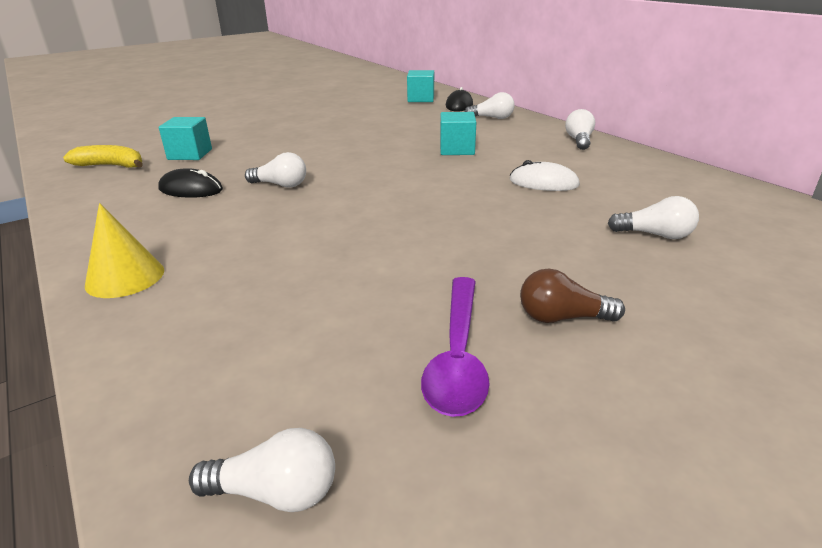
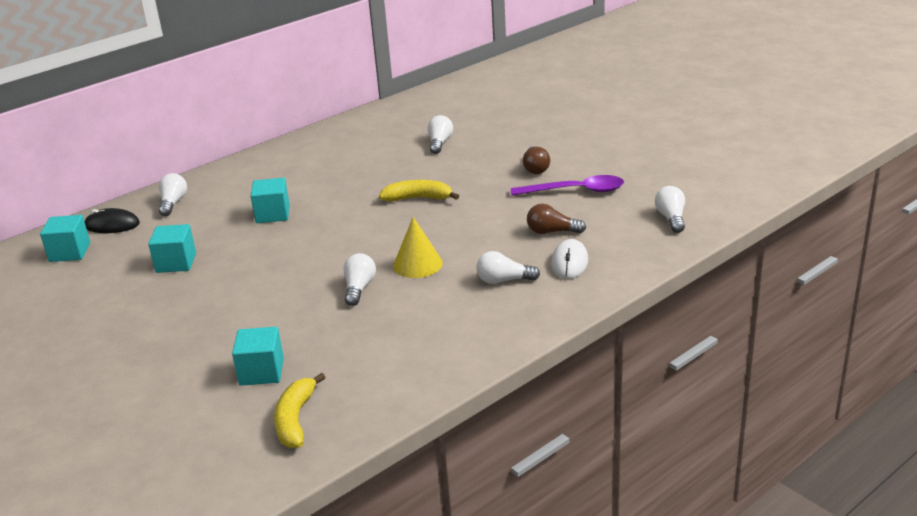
camera: 95 degrees left, 0 degrees up
(125, 277) = (533, 312): yellow cone -> yellow cone (417, 264)
(191, 189) = (369, 336): black mouse -> none
(319, 312) = (552, 232): none -> brown light bulb
(384, 124) = (176, 263): none -> turquoise cube
(471, 216) = (418, 198): none -> yellow banana
(543, 183) = (356, 175): white mouse -> white mouse (569, 262)
(579, 141) = (258, 162): white light bulb -> white light bulb (504, 280)

